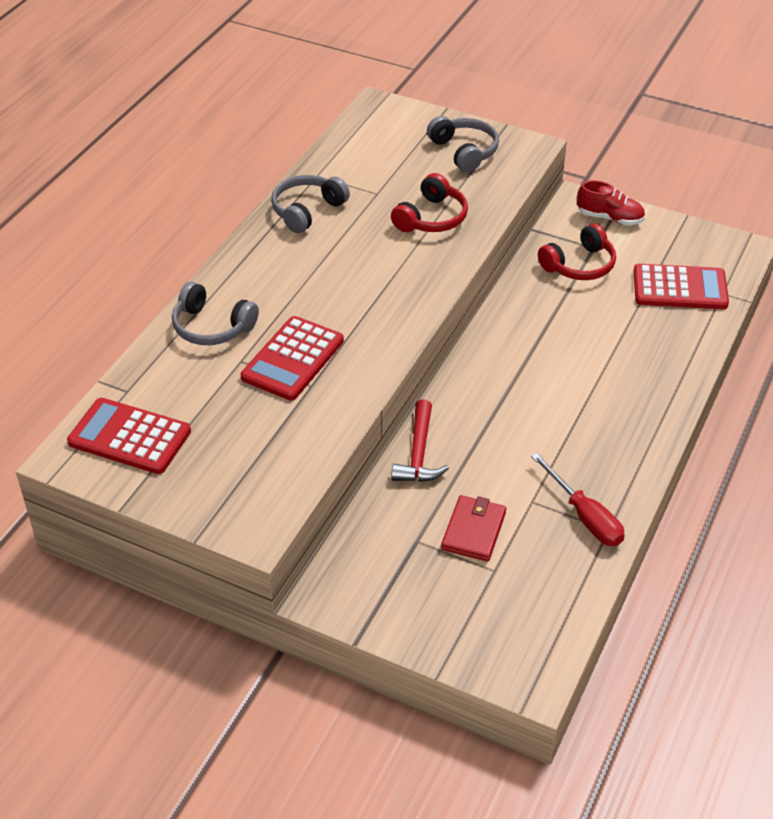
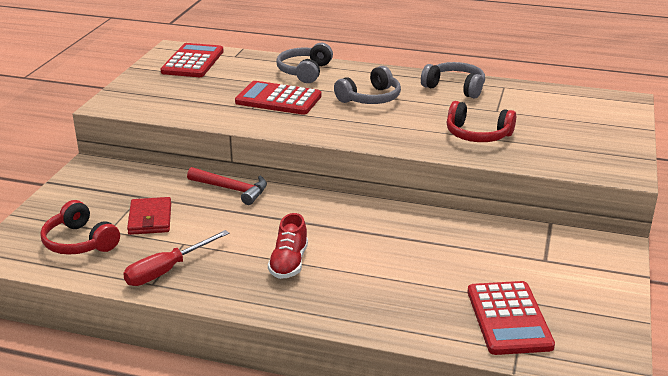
camera: 80 degrees right, 15 degrees down
(418, 453) = (232, 189): red hammer -> red hammer turned 150 degrees counterclockwise
(464, 151) = (589, 142): grey headphones -> grey headphones (370, 98)
(473, 531) = (150, 219): red wallet -> red wallet turned 75 degrees clockwise
(579, 265) = (510, 252): red headphones -> red headphones (80, 242)
(610, 218) = (602, 268): red shoe -> red shoe (289, 263)

